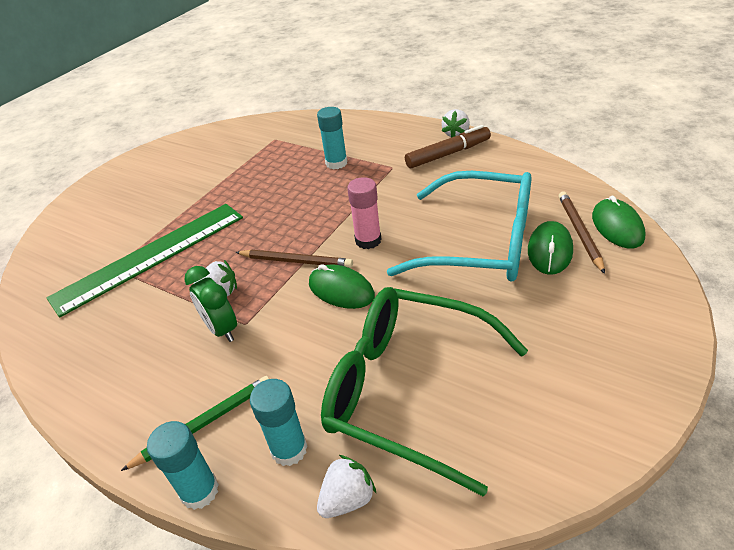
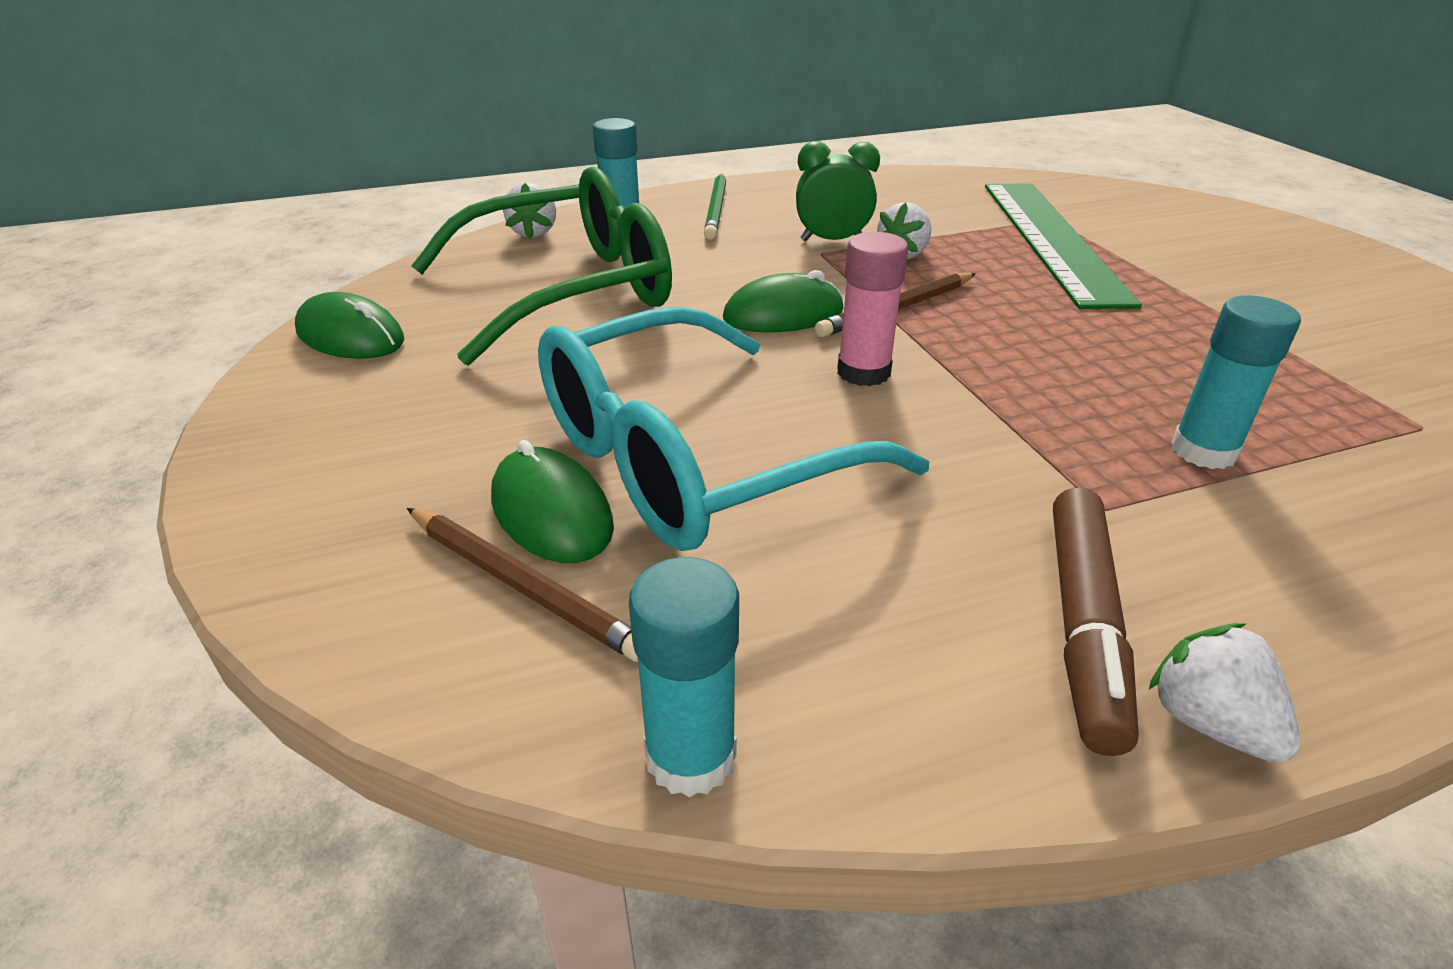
camera: 125 degrees right, 5 degrees down
(199, 491) = (653, 195): turquoise glue stick -> turquoise glue stick (691, 756)
(617, 227) = (442, 652): green mouse -> green mouse (350, 336)

